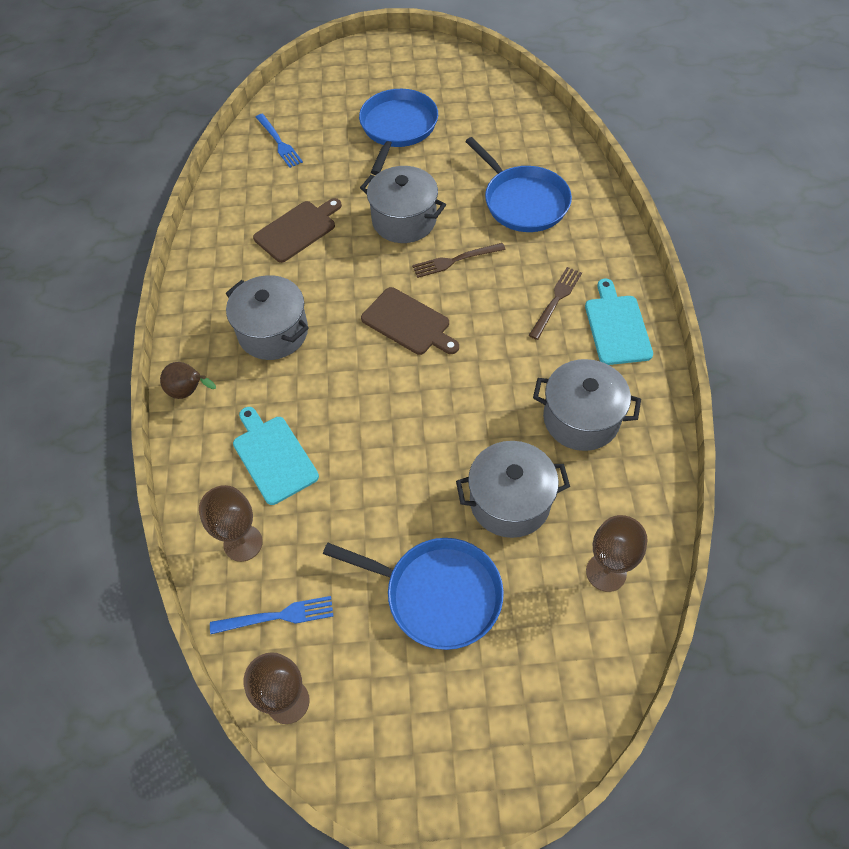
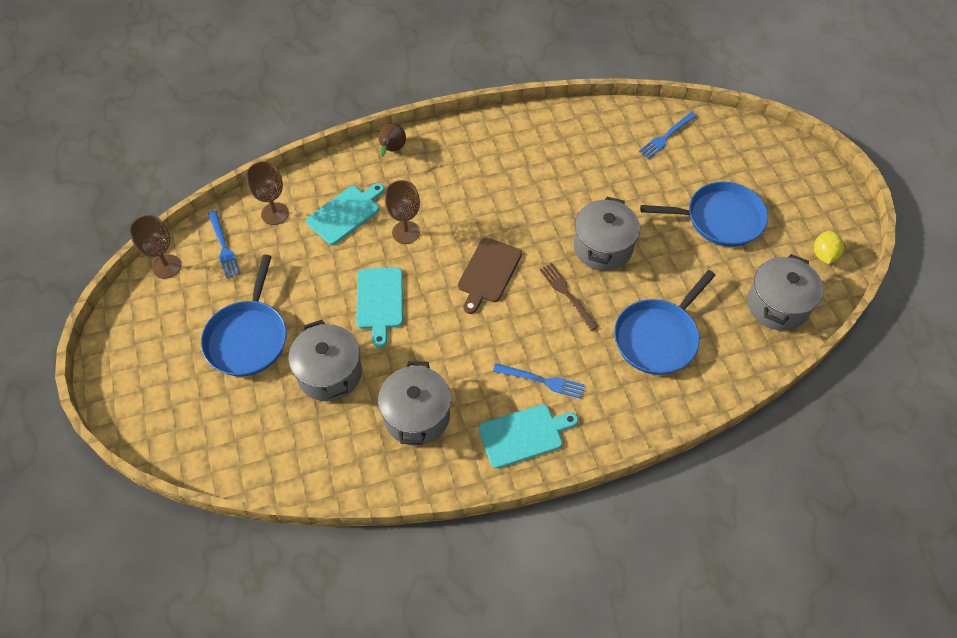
camera: 75 degrees right, 0 degrees up
(273, 332) = (457, 185): grey pot -> grey pot (777, 305)
(297, 230) = (568, 174): brown cutting board -> none
(419, 435) = (380, 301): none -> turquoise cutting board
(460, 72) = (824, 255): none -> yellow lemon
(556, 300) = (542, 381): brown fork -> blue fork
(606, 572) = (277, 449): brown goblet -> brown goblet (406, 232)

